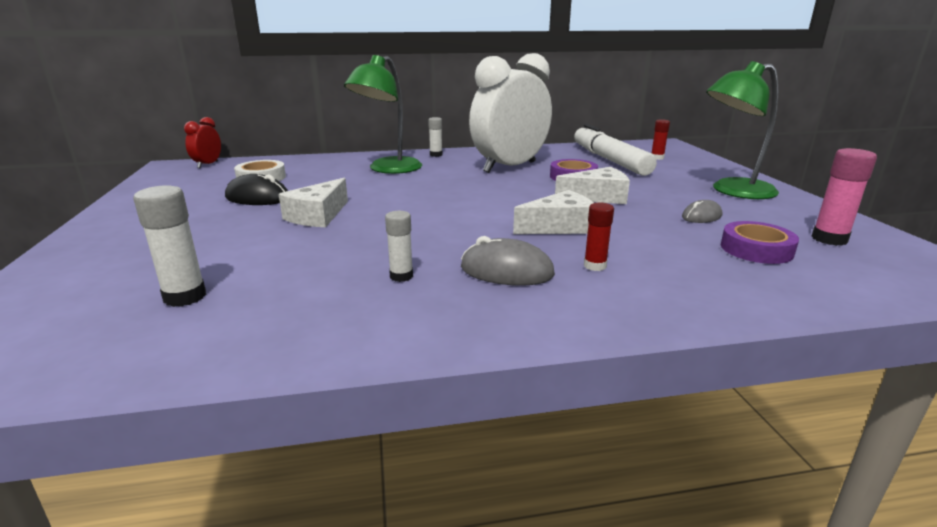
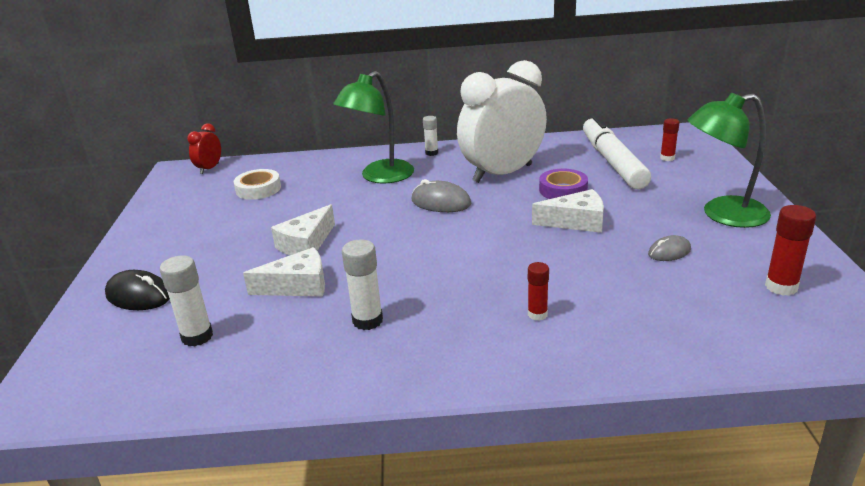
camera: 10 degrees right, 5 degrees up
(257, 198) = (254, 218): black mouse -> black mouse (139, 295)
(401, 276) = (367, 321): white glue stick -> white glue stick, size x1.55
(506, 271) = (457, 318): grey mouse -> grey mouse (441, 202)
(560, 227) = (523, 263): white cheese -> white cheese (298, 286)
(756, 249) = (699, 298): purple tape -> none
(829, 239) = (781, 287): pink glue stick -> red glue stick

